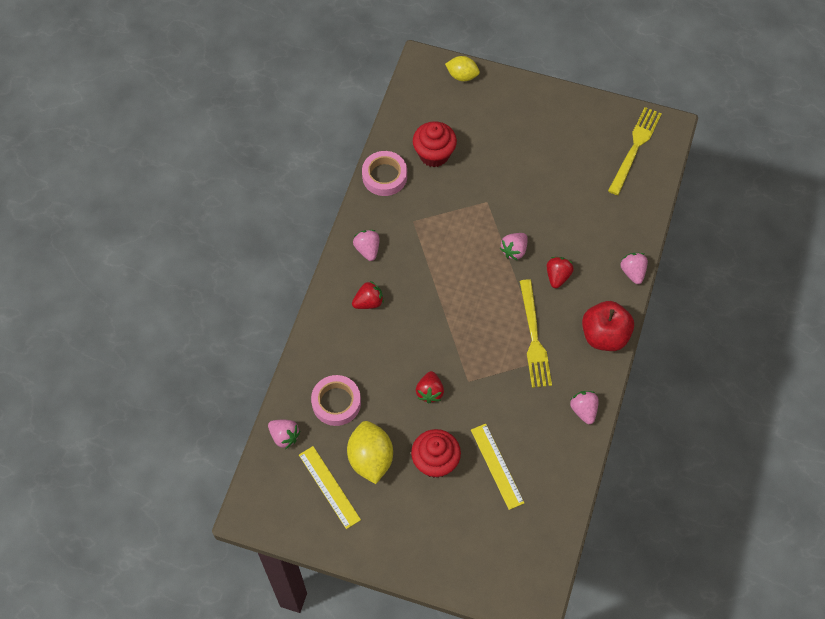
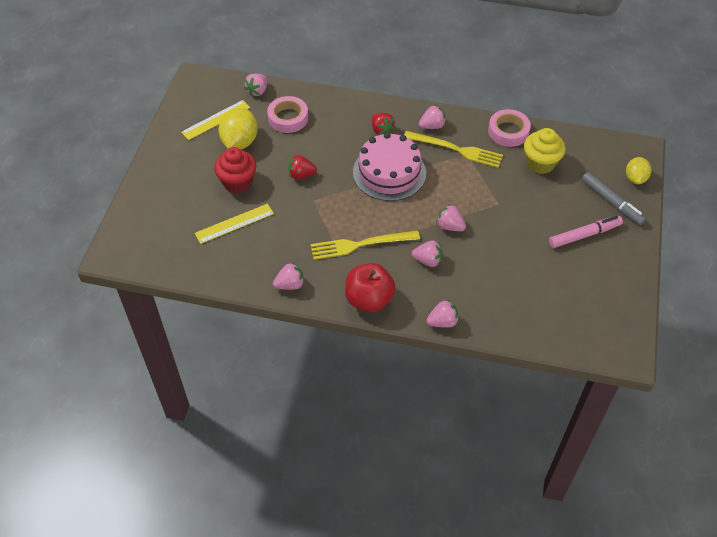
camera: 85 degrees right, 10 degrees down
(370, 459) = (240, 142): yellow lemon -> yellow lemon turned 60 degrees counterclockwise
(434, 154) = (540, 163): red cupcake -> yellow cupcake
(434, 300) = (389, 172): none -> pink cake
(491, 102) = (612, 202): none -> grey marker
(532, 134) = (584, 235): none -> pink marker
(557, 276) = (428, 260): red strawberry -> pink strawberry
(635, 148) = (591, 322): yellow fork -> yellow fork (456, 149)

